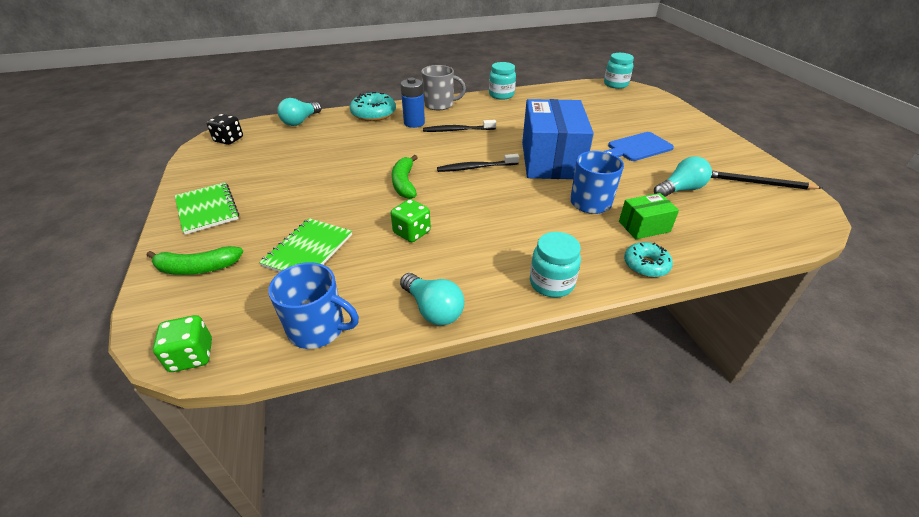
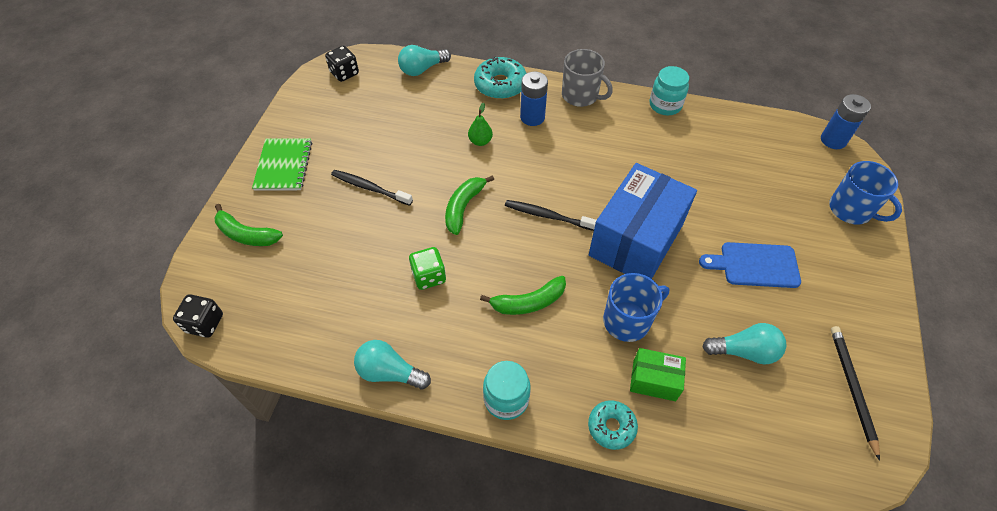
camera: 30 degrees right, 15 degrees up
(192, 356) = (205, 323): green dice -> black dice
(308, 250) = (334, 255): green notebook -> none
(318, 328) = (296, 344): blue mug -> blue mug (851, 210)
(384, 145) = (480, 141): none -> green pear
(433, 309) = (390, 372): turquoise light bulb -> turquoise light bulb turned 120 degrees clockwise
(457, 130) = (570, 148): black toothbrush -> black toothbrush (370, 188)
(509, 218) = (528, 302): none -> green banana
(615, 84) = (833, 140): turquoise jar -> blue battery
(758, 183) = (852, 388): black pencil -> black pencil turned 45 degrees clockwise

